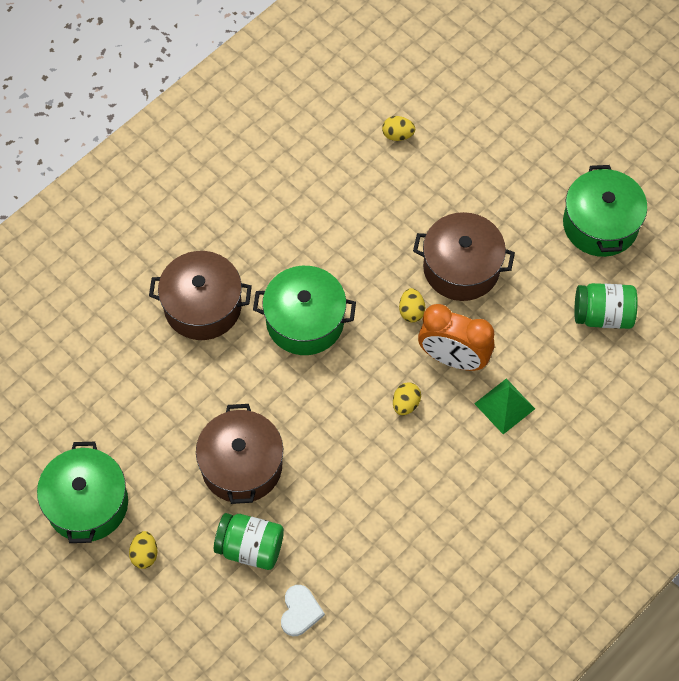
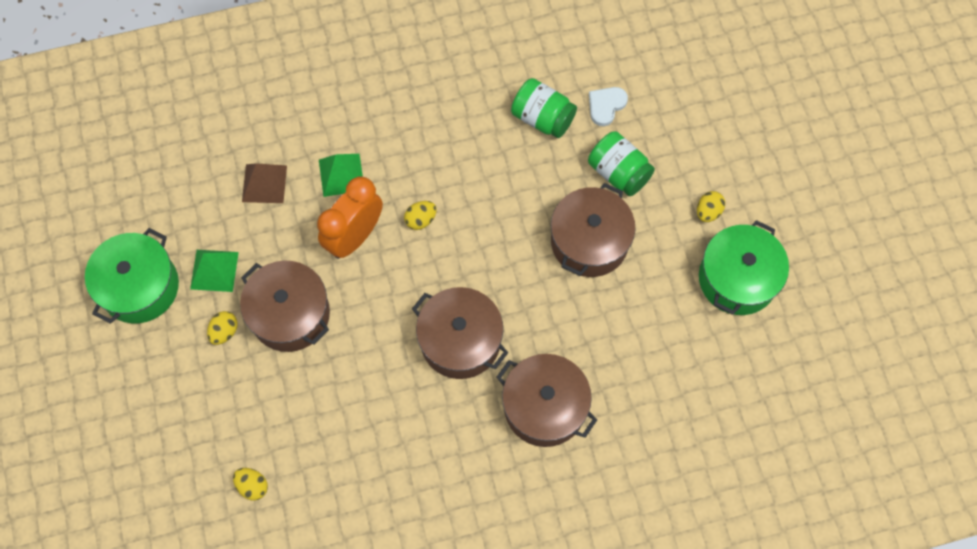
camera: 150 degrees left, 5 degrees up
(305, 321) = (460, 341): green pot -> brown pot
(411, 311) = (361, 298): yellow egg -> yellow egg (224, 332)
(453, 358) = (355, 237): orange clock -> orange clock turned 105 degrees counterclockwise
(550, 268) = (214, 270): none -> green pyramid
(566, 361) = (264, 183): none -> brown pyramid
(603, 315) = (204, 205): green jar -> green jar (542, 118)

